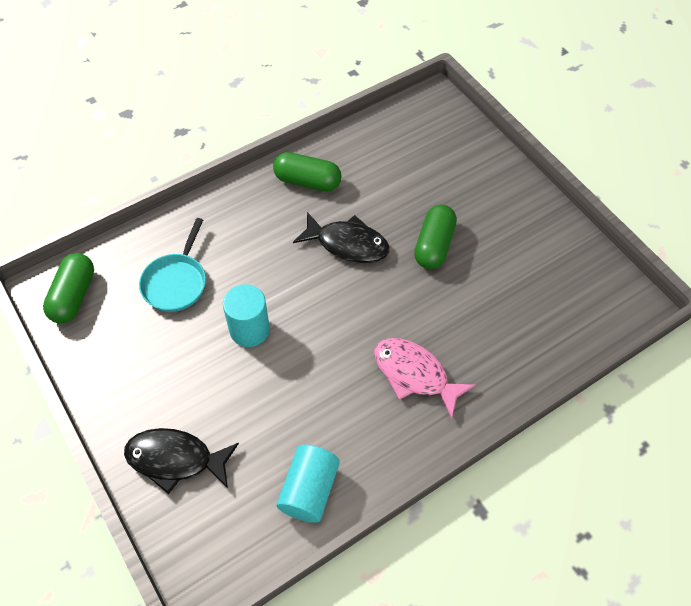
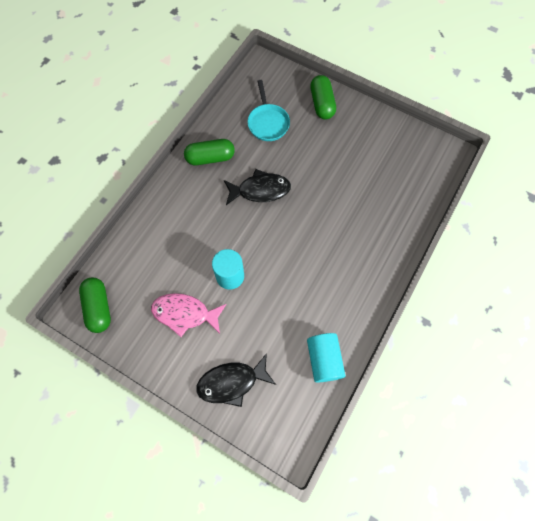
camera: 25 degrees left, 10 degrees up
(176, 282) = (163, 266): turquoise pan -> turquoise pan (268, 122)
(414, 374) = (347, 257): pink fish -> pink fish (185, 313)
(433, 245) = (314, 167): green capsule -> green capsule (322, 104)

